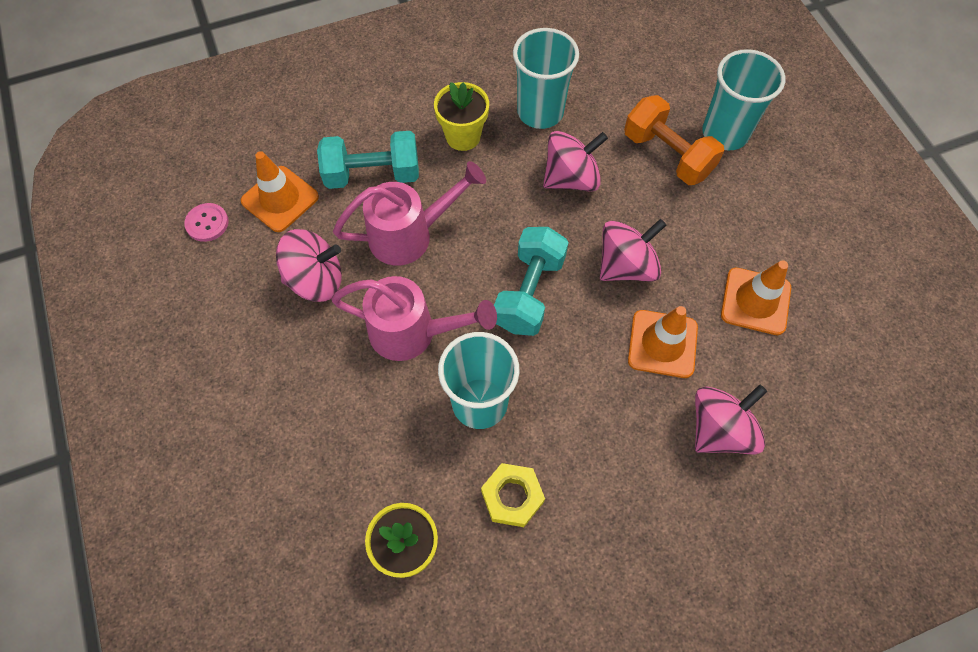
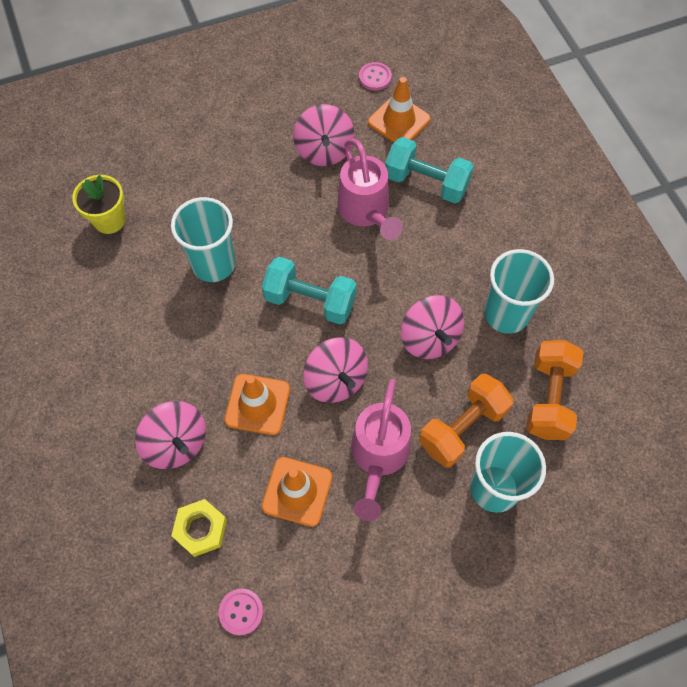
camera: 90 degrees right, 0 degrees up
(372, 174) = (426, 182): turquoise dumbbell -> turquoise dumbbell turned 60 degrees counterclockwise
(412, 332) = (276, 217): pink watering can -> pink watering can (378, 456)
(463, 136) = (472, 249): yellow flower pot -> none
(512, 496) = (138, 286): yellow nut -> yellow nut (201, 529)
(629, 85) = (549, 398): none -> orange dumbbell
(888, 350) = (241, 612): none -> pink button

